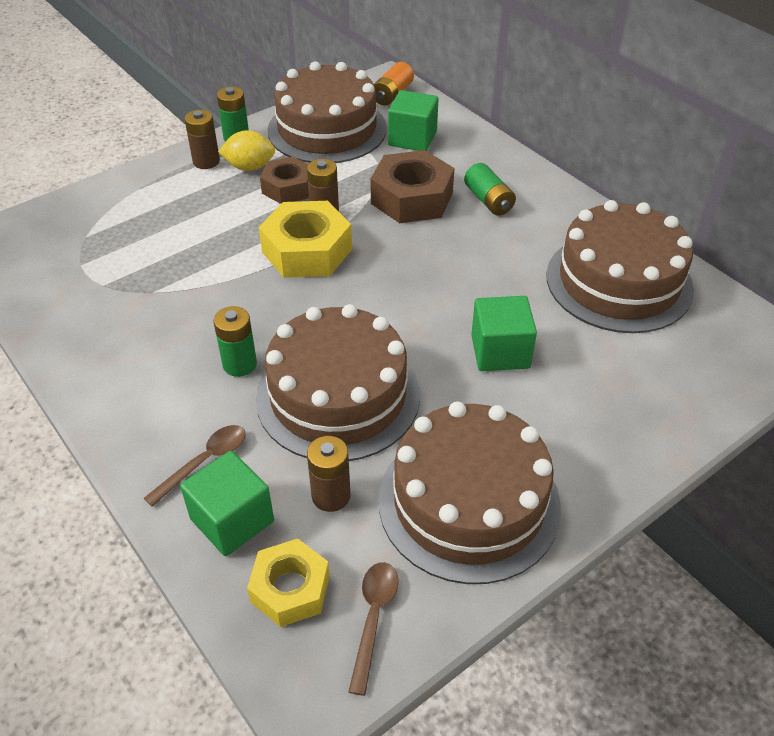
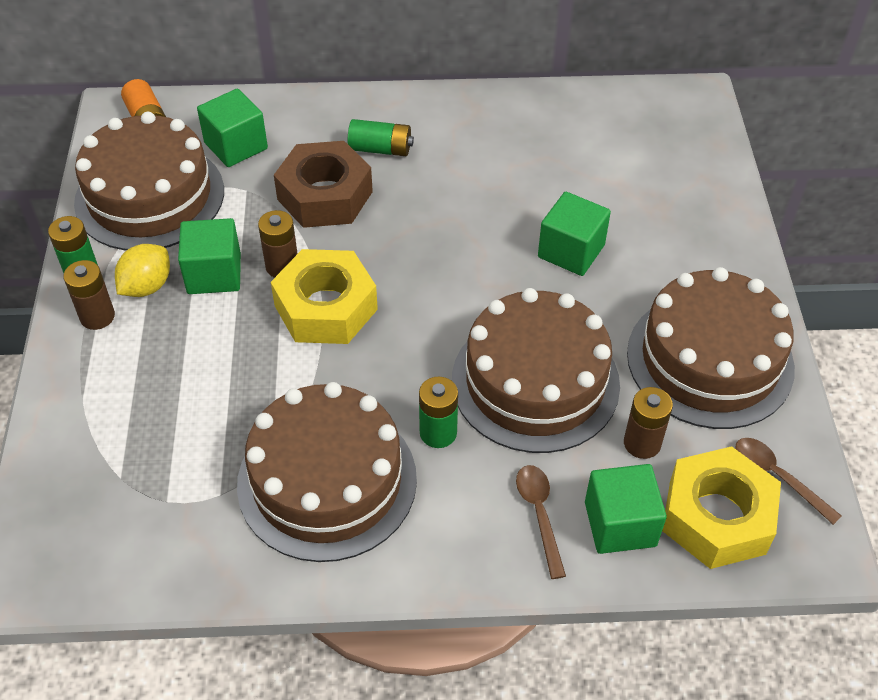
camera: 55 degrees left, 5 degrees up
(288, 188) = (214, 274): brown nut -> green cube
(290, 589) = (717, 517): yellow nut -> yellow nut, size x1.54
(619, 282) = (555, 136): brown cake -> brown cake (327, 481)

